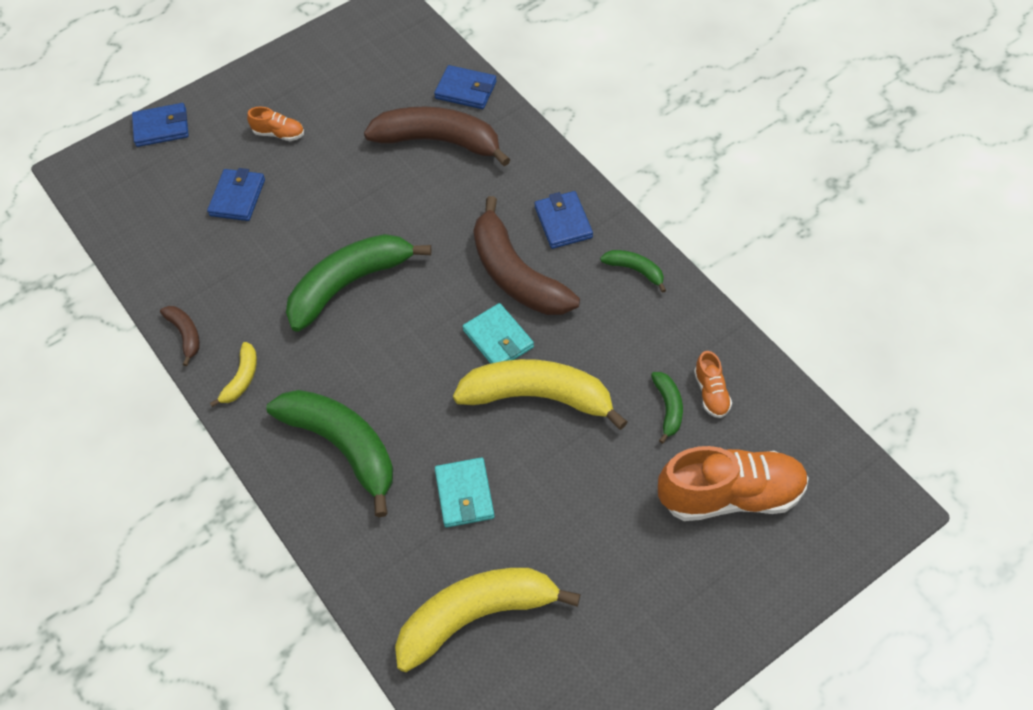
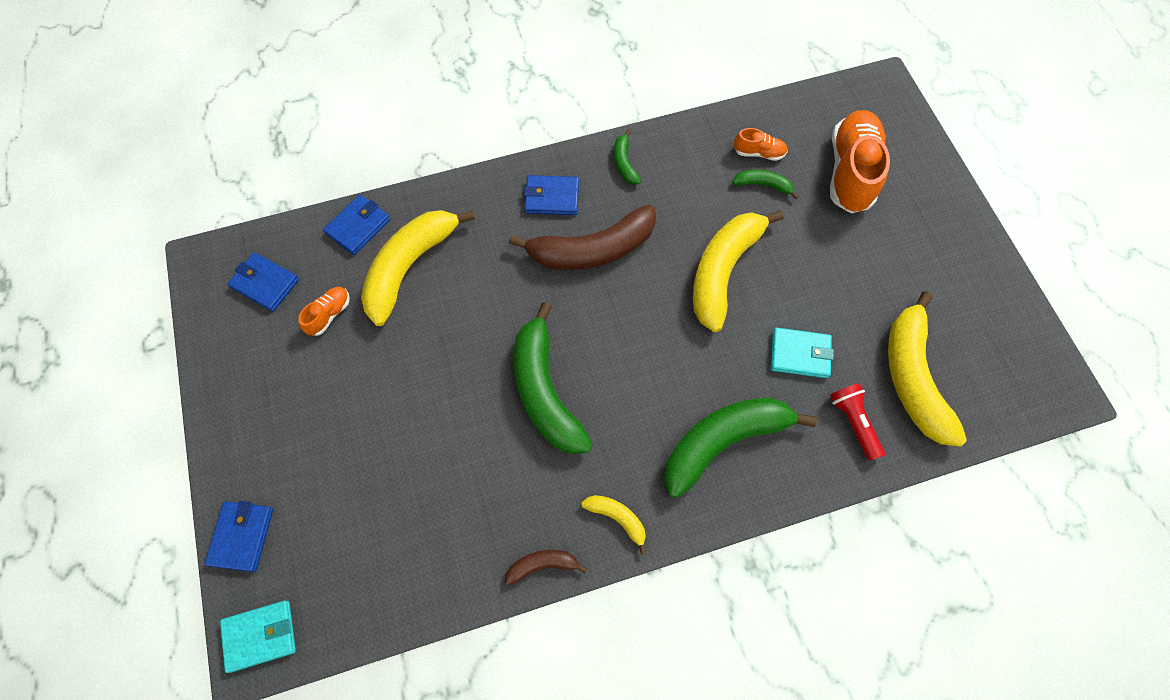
camera: 75 degrees left, 10 degrees up
(237, 197) = (386, 473): blue wallet -> blue wallet (265, 283)
(279, 134) = (320, 411): orange shoe -> orange shoe (329, 314)
(402, 564) = (853, 422): none -> red flashlight
(439, 141) = (410, 267): brown banana -> yellow banana
(498, 339) = (654, 283): turquoise wallet -> turquoise wallet (260, 635)
(635, 270) = (624, 163): green banana -> green banana turned 60 degrees counterclockwise

